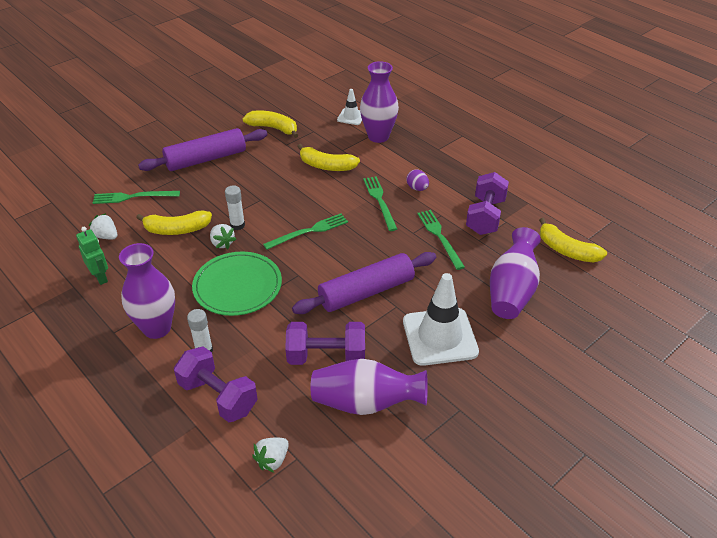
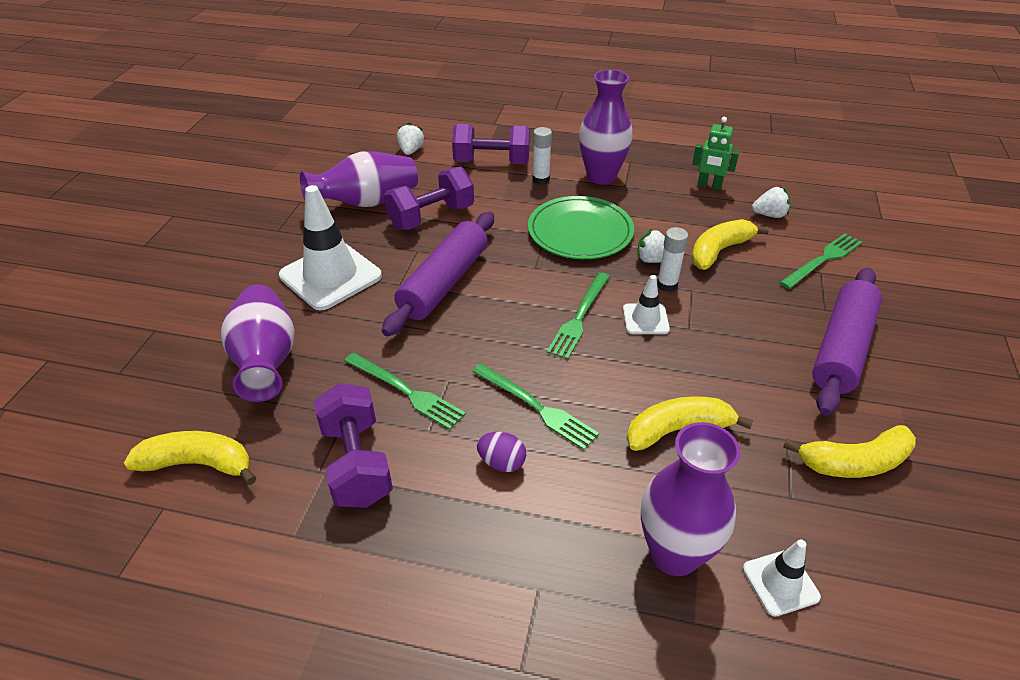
camera: 145 degrees right, 0 degrees up
(275, 214) = (645, 319): none -> white traffic cone

